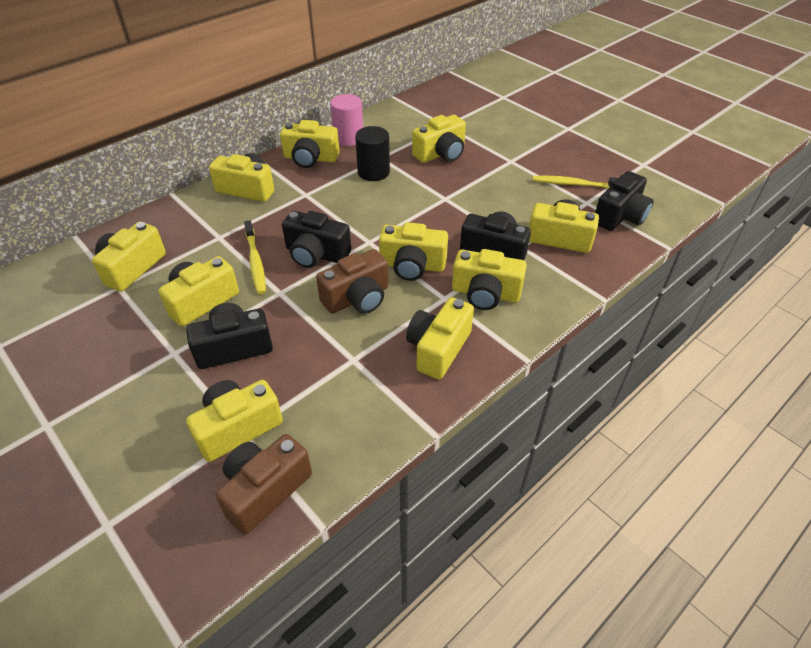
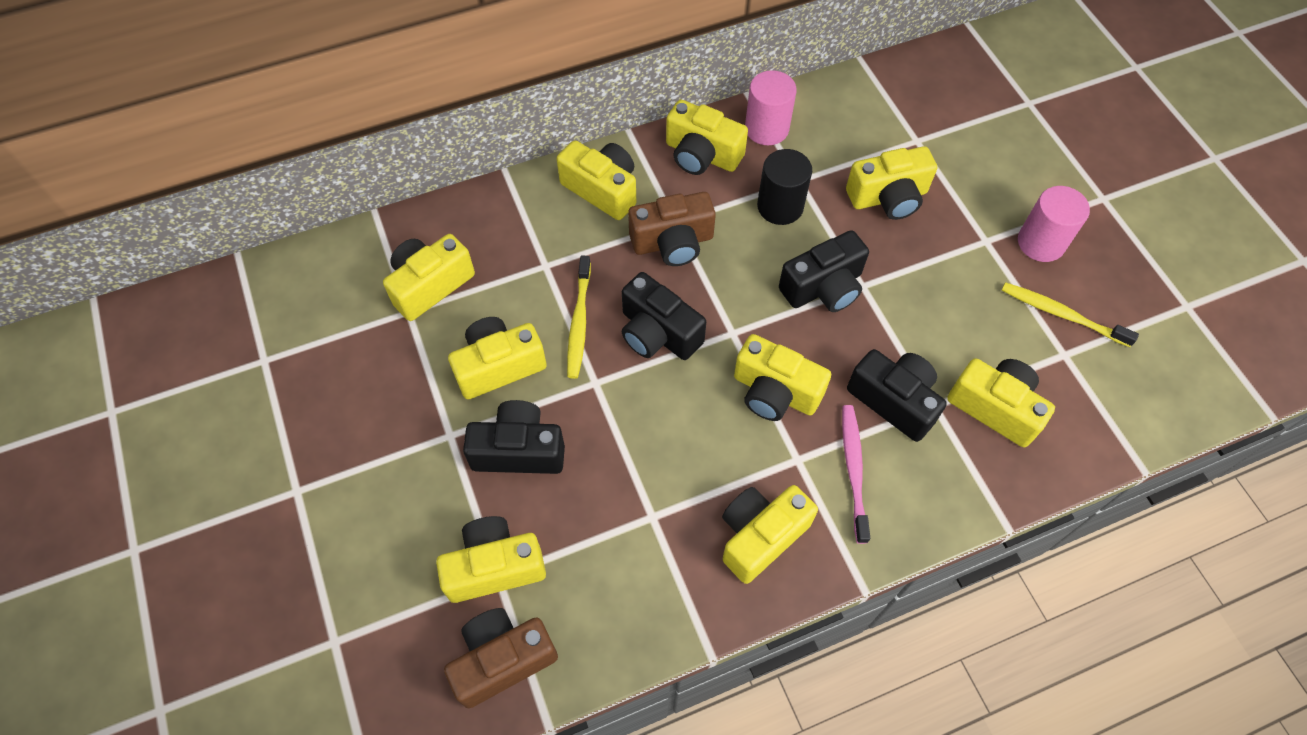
camera: 20 degrees right, 15 degrees up
(357, 298) = (687, 423): brown camera -> brown camera (673, 242)
(485, 293) = (853, 470): yellow camera -> pink toothbrush
(543, 155) = (1041, 243): none -> pink cylinder
(620, 216) = (1102, 395): black camera -> black camera (823, 287)

